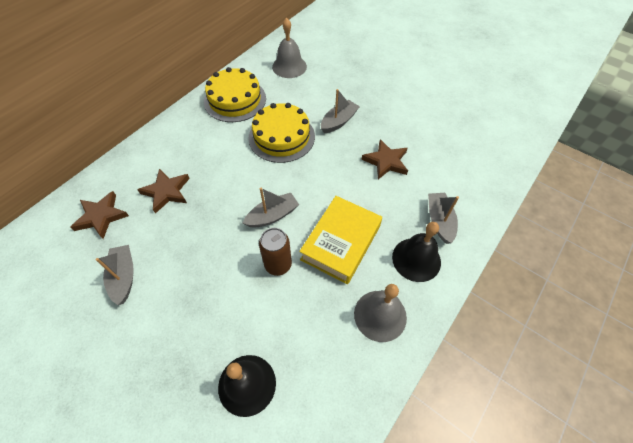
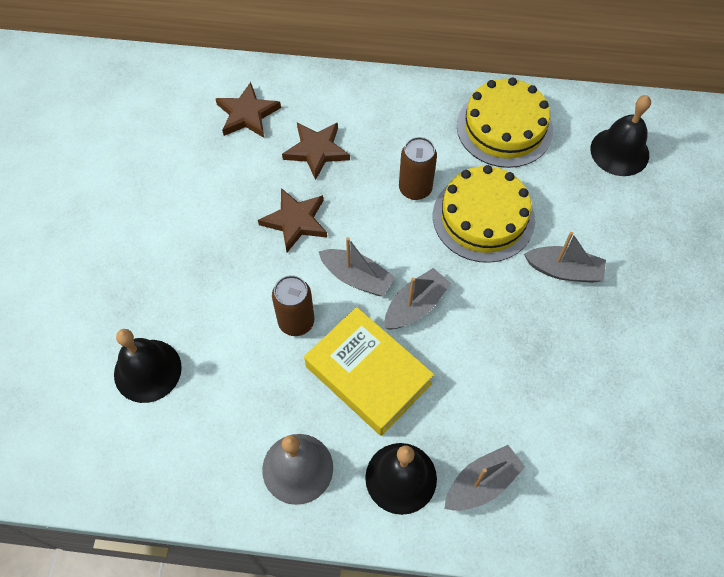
camera: 60 degrees right, 5 degrees up
(124, 277) = (194, 185): grey boat -> grey boat (415, 306)
(237, 157) = (415, 188): none -> brown can
(289, 66) = (619, 151): grey bell -> black bell
(341, 243) = (368, 375): yellow book -> yellow book turned 45 degrees clockwise
(386, 161) = (536, 367): brown star -> brown star (295, 221)

